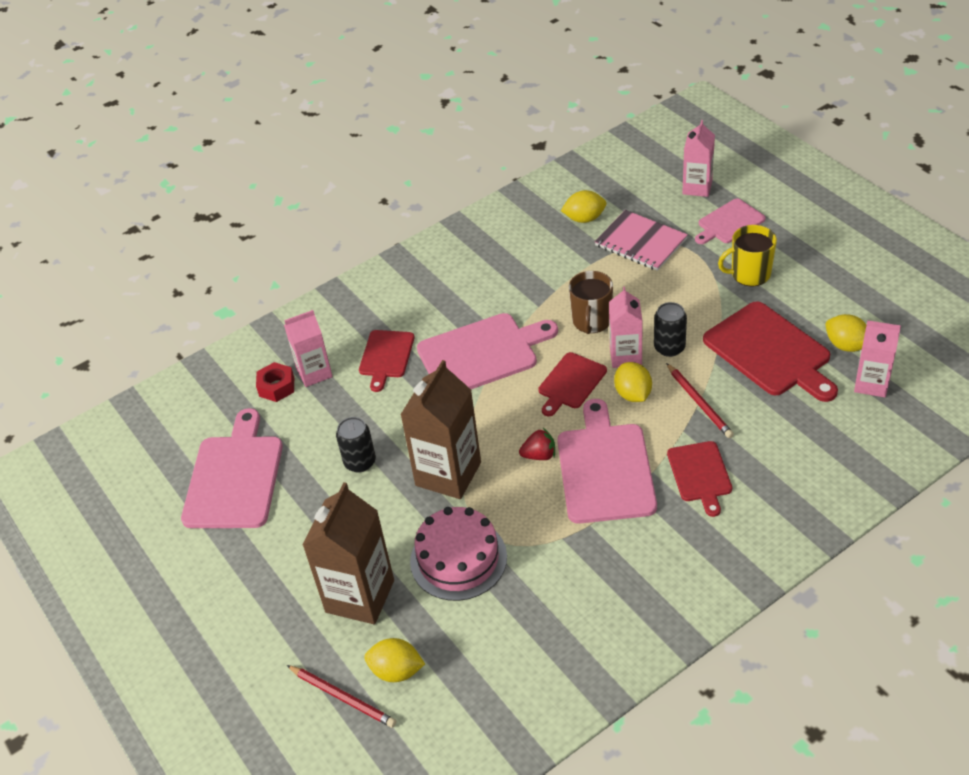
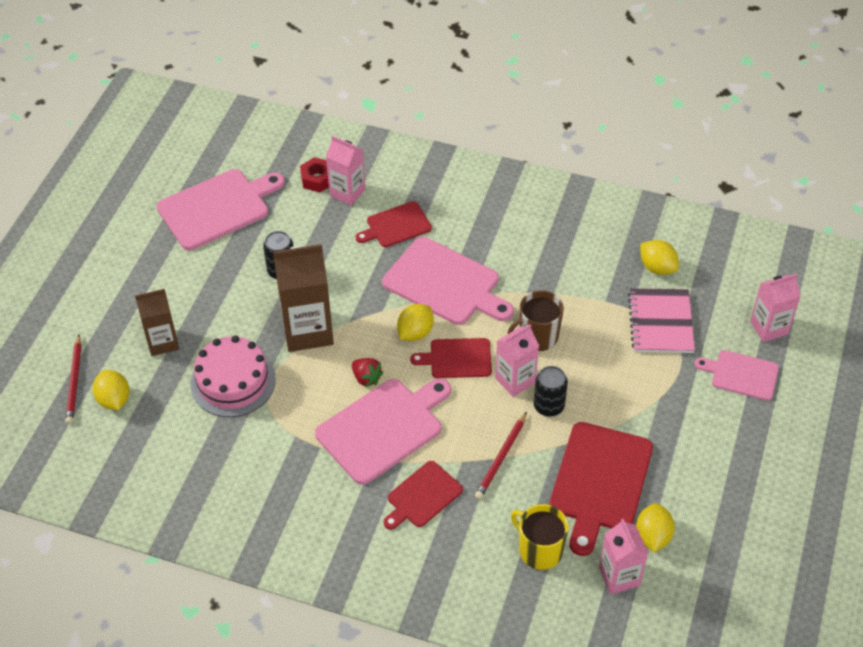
camera: 50 degrees right, 5 degrees up
(360, 596) = (162, 342): brown carton -> brown carton, size x0.62
(633, 394) = (476, 407): yellow lemon -> yellow lemon (415, 332)
(749, 274) = (686, 421): yellow mug -> yellow mug (539, 550)

